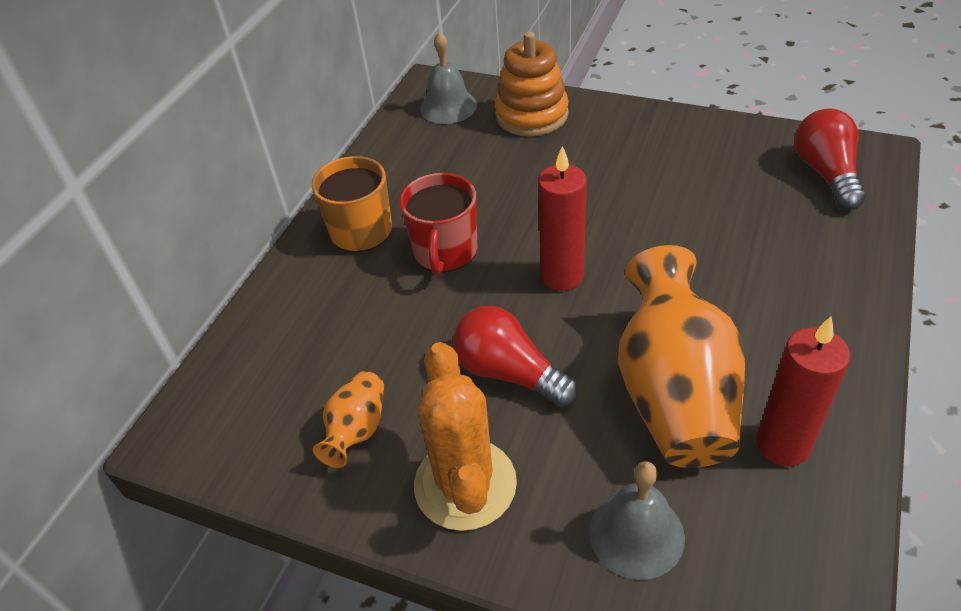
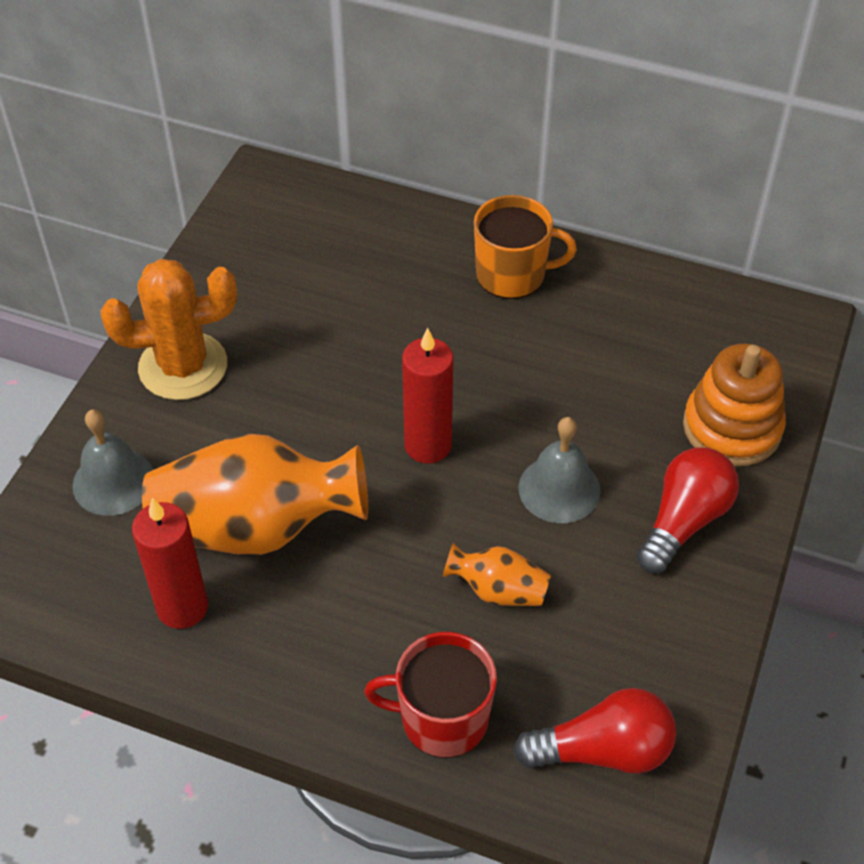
camera: 85 degrees right, 5 degrees up
(357, 430) = (250, 292): orange vase -> orange vase (498, 590)
(445, 251) = (473, 345): red mug -> red mug (442, 719)
(448, 106) = (748, 341): grey bell -> grey bell (559, 489)
(509, 373) = (300, 398): red light bulb -> red light bulb (684, 521)

